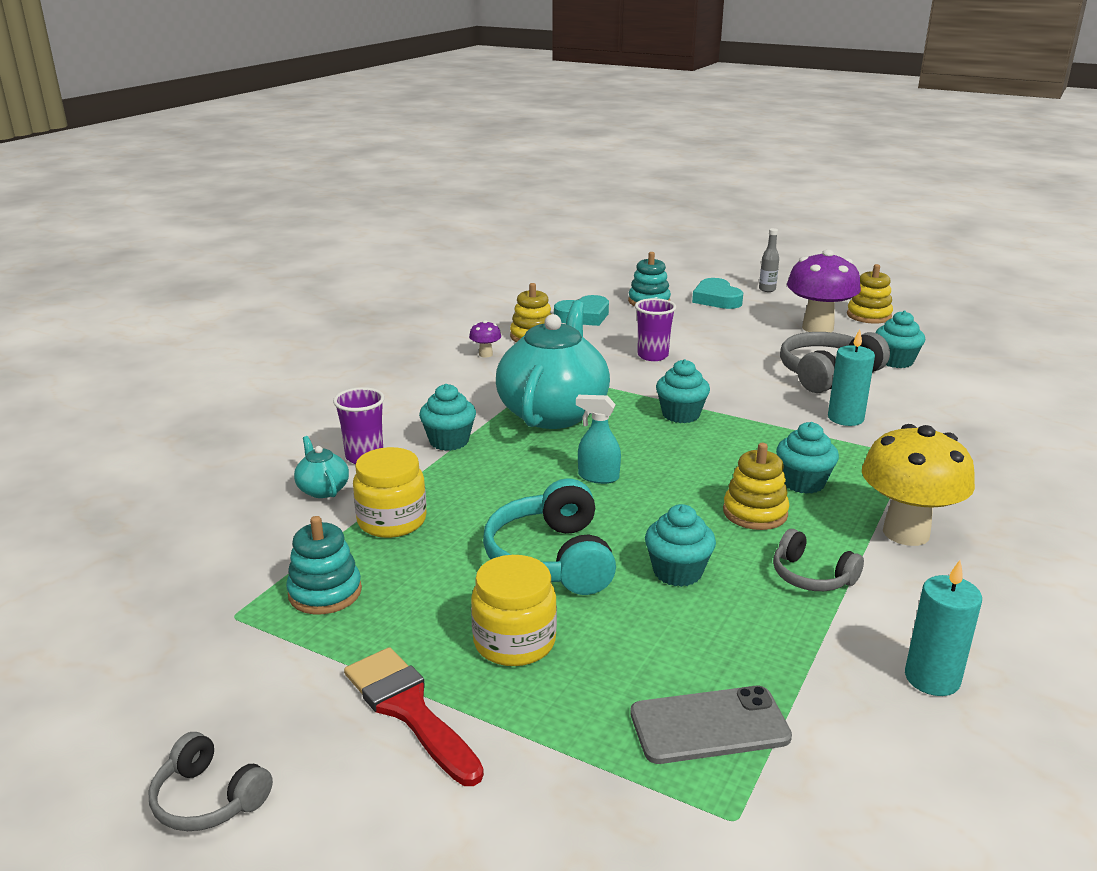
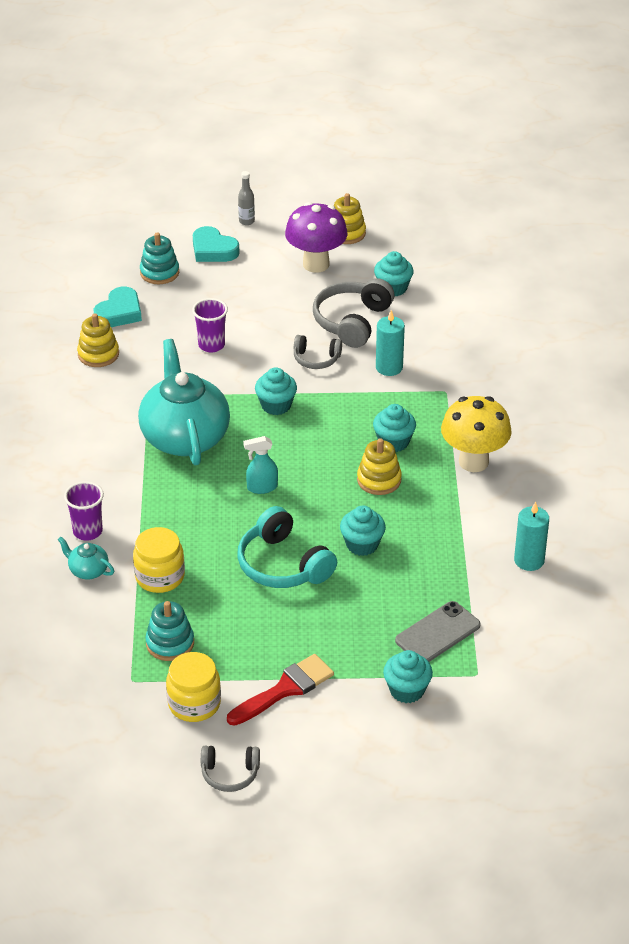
camera: 30 degrees left, 15 degrees up
(409, 710) = (285, 689): red brush -> red brush turned 120 degrees clockwise
(449, 441) = (134, 494): turquoise cupcake -> turquoise cupcake (407, 690)
(485, 354) = (79, 390): purple mushroom -> none
(514, 642) = (306, 628): yellow jar -> yellow jar (194, 703)
(811, 576) = (437, 517): grey headphones -> grey headphones (316, 359)

